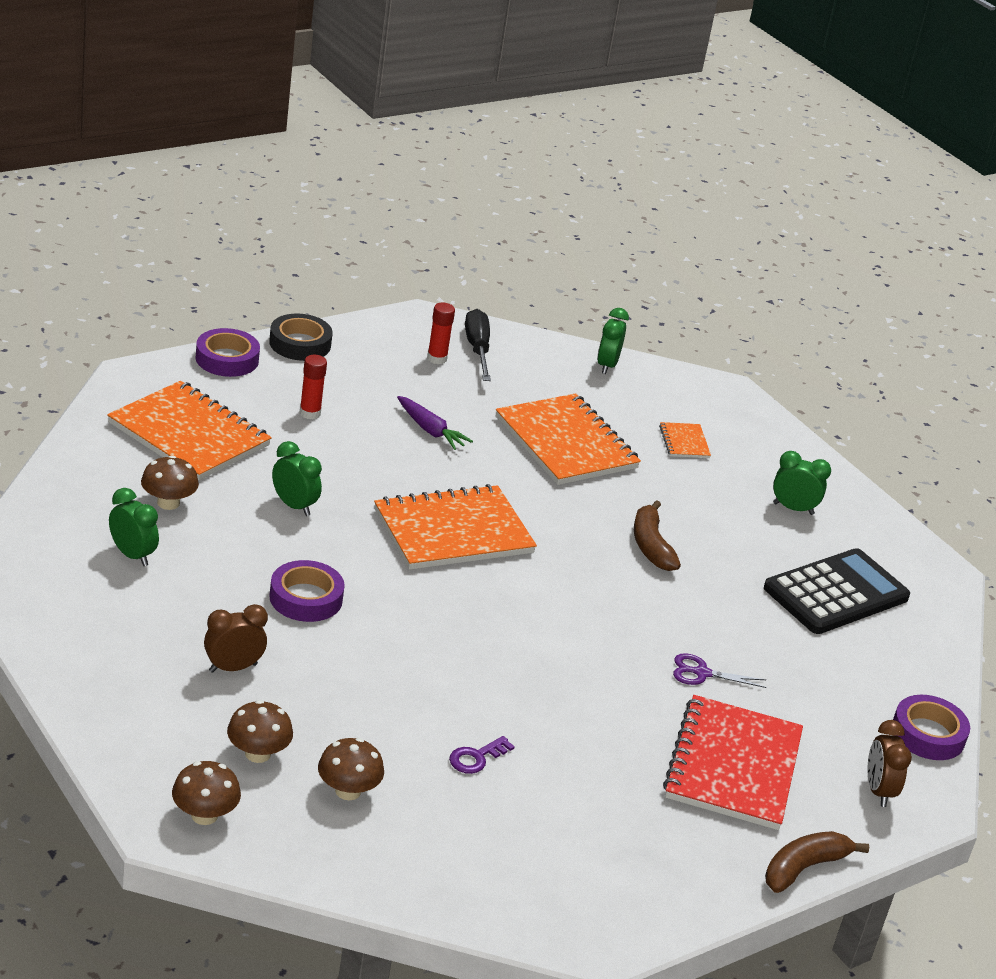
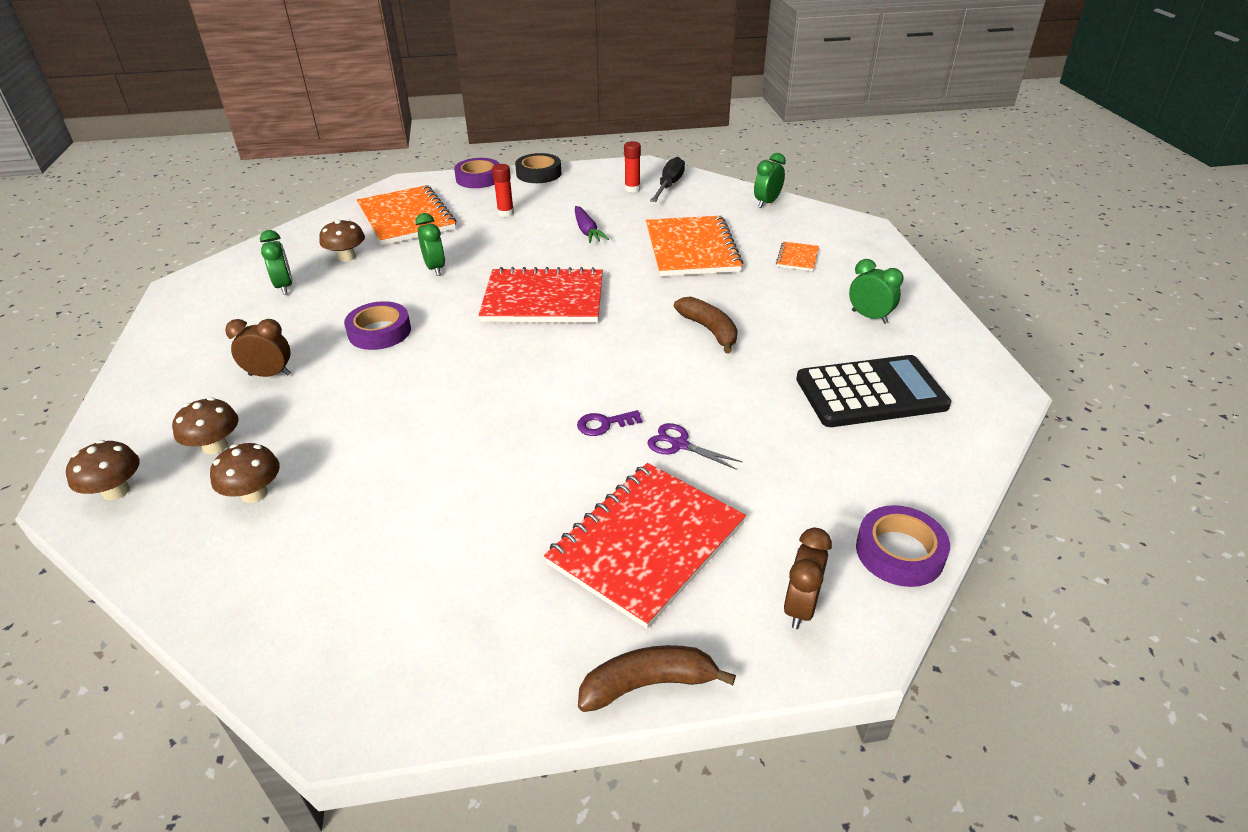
camera: 30 degrees right, 5 degrees up
(453, 531) = (543, 299): orange notebook -> red notebook
(476, 758) = (396, 485): purple key -> purple key (604, 424)
(651, 546) = (709, 330): brown banana -> brown banana turned 135 degrees clockwise

